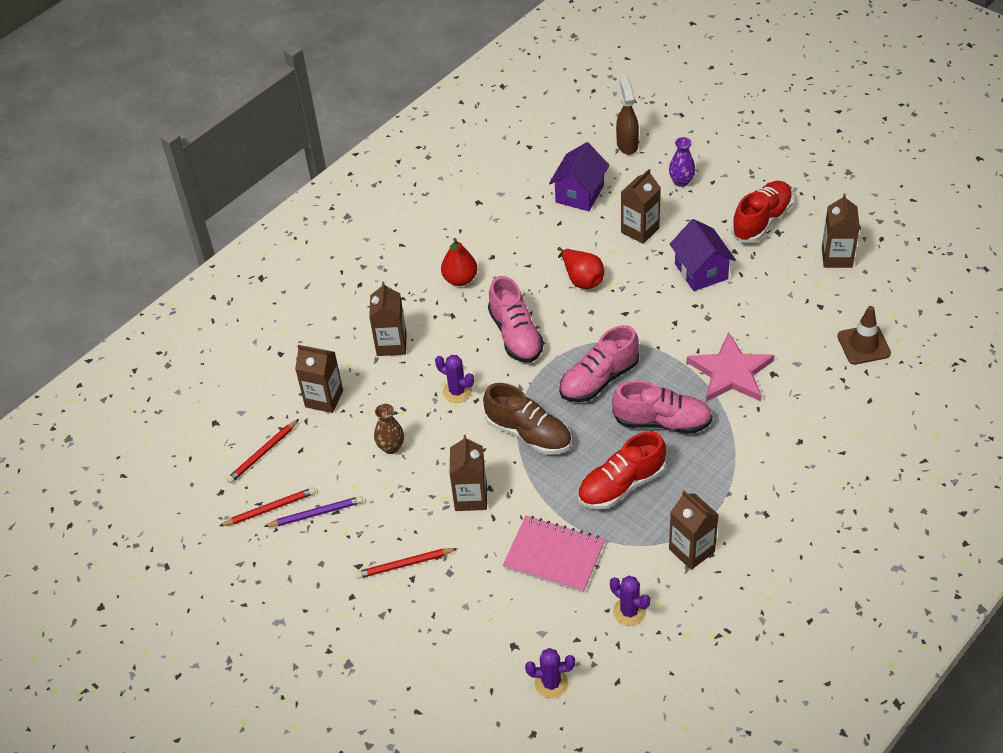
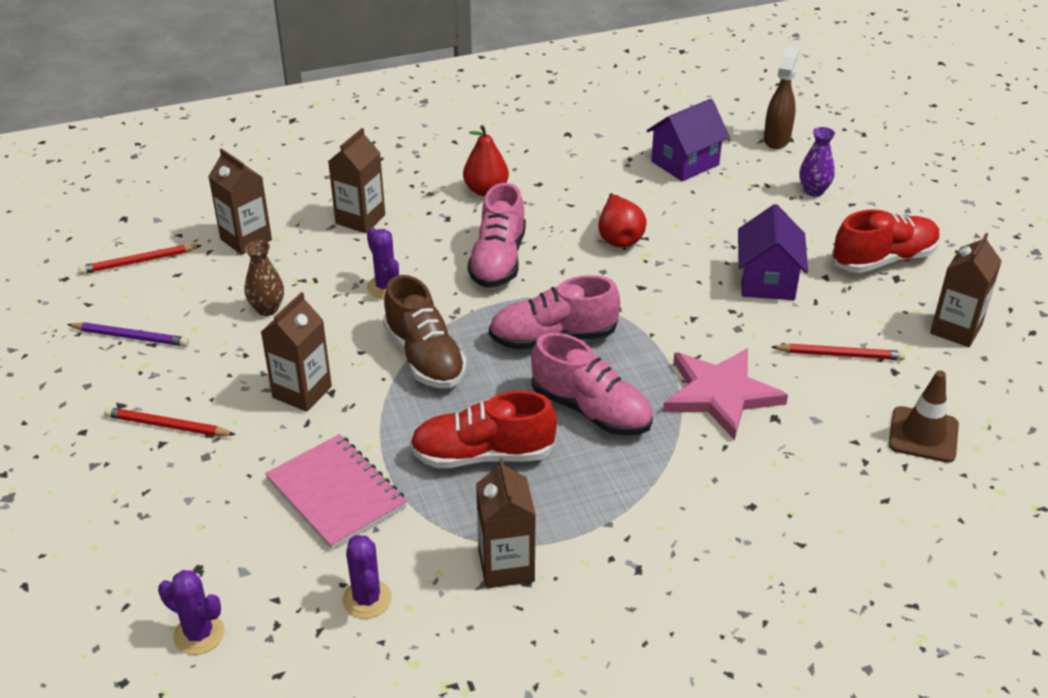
camera: 25 degrees right, 10 degrees down
(270, 509) = (92, 313): red pencil -> red pencil (840, 355)
(640, 230) = (726, 218): brown carton -> none

